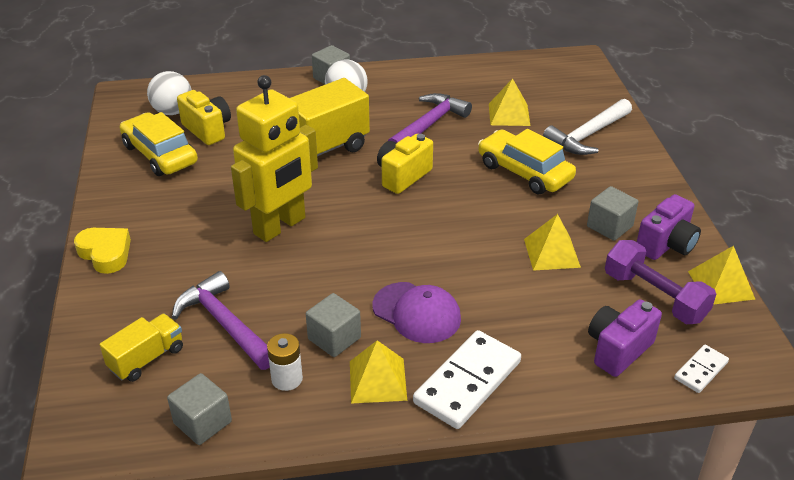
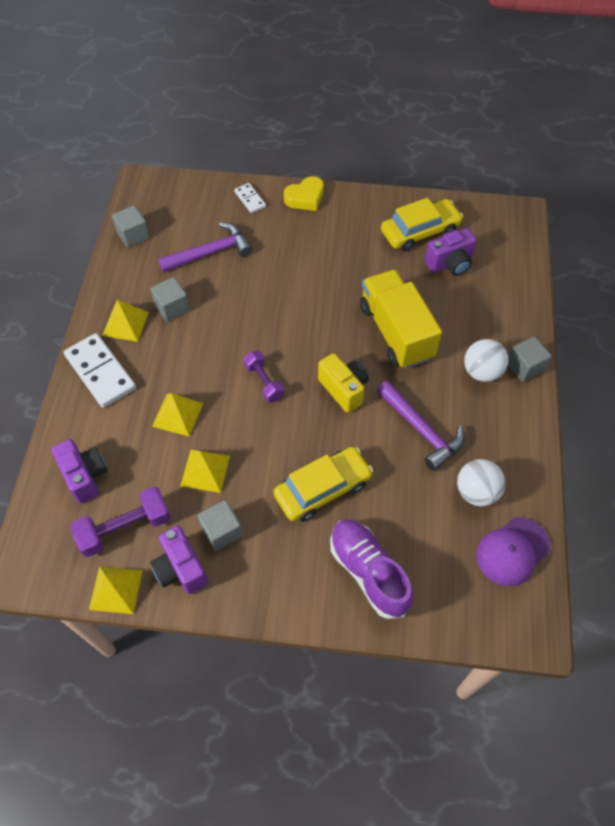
camera: 105 degrees right, 20 degrees up
(146, 358) = (196, 214): yellow truck -> none
(173, 111) = (484, 243): white ball -> white ball (476, 492)
(207, 130) = (450, 264): yellow camera -> purple camera
(280, 226) = (302, 295): yellow robot -> none
(287, 379) = (148, 278): white battery -> none
(416, 313) = (176, 359): purple cap -> purple cap (512, 551)
(418, 233) = (264, 382): none -> purple dumbbell
(509, 114) = (425, 509): yellow pyramid -> yellow pyramid (177, 414)
(587, 135) = (368, 572): white hammer -> purple shoe
(700, 370) = (40, 524): white domino -> white domino (250, 199)

